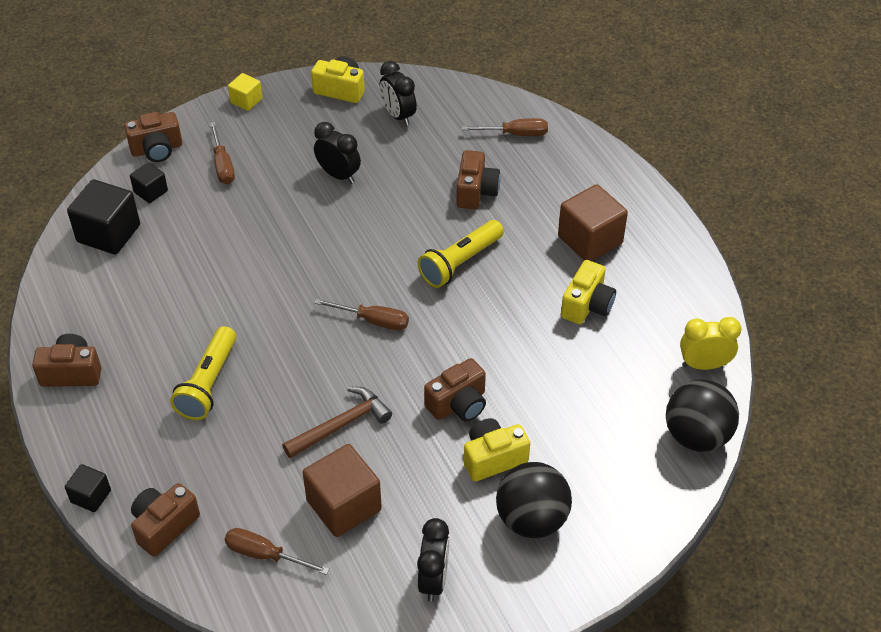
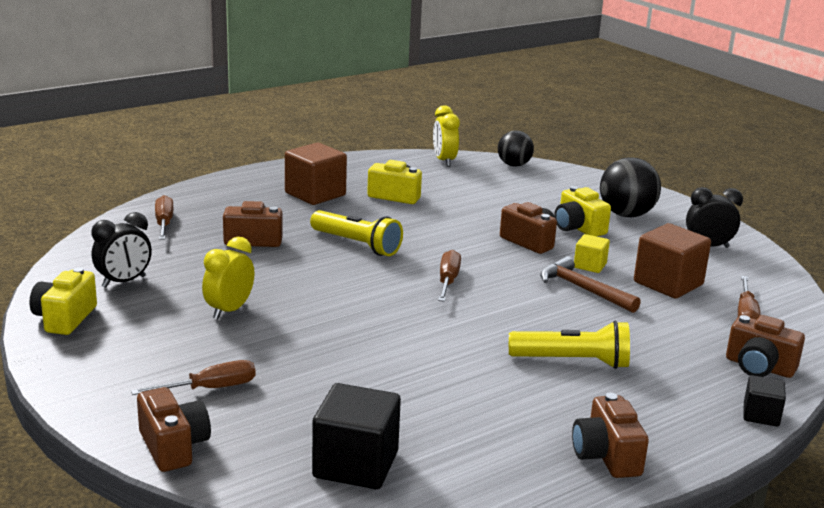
camera: 100 degrees left, 25 degrees down
(151, 191) = (266, 440): black cube -> none
(246, 101) = (72, 384): yellow cube -> yellow cube (590, 265)
(338, 175) = (229, 310): black clock -> yellow clock
(696, 436) = (514, 165): black ball -> black ball, size x0.67

